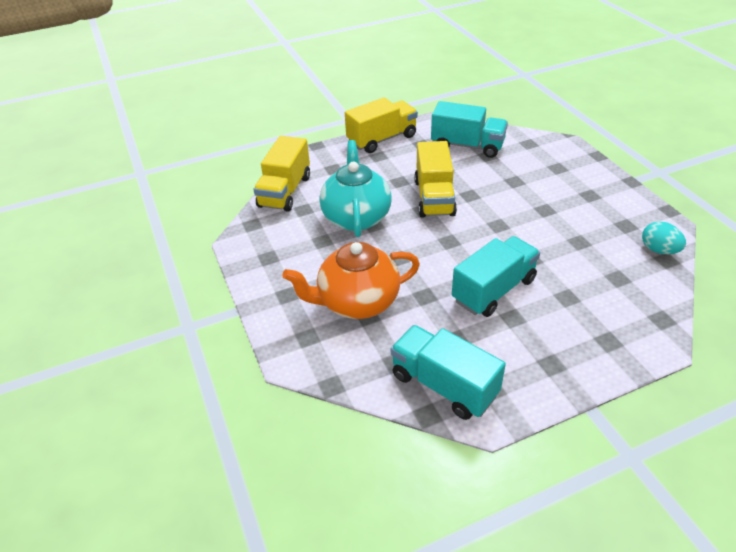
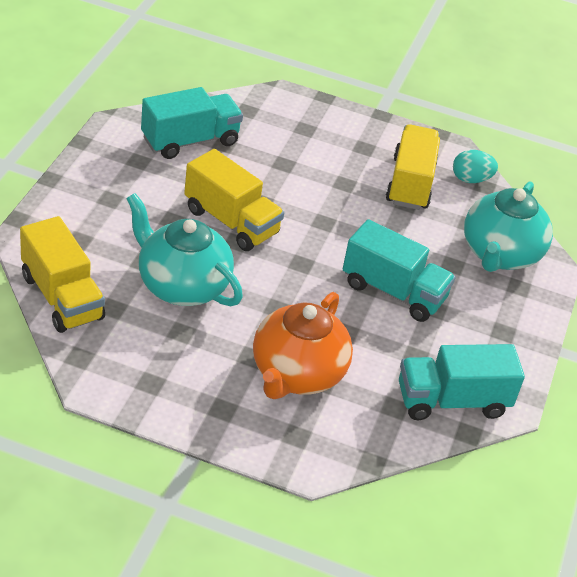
camera: 55 degrees left, 0 degrees up
(382, 139) = (86, 174): yellow truck -> yellow truck (410, 183)
(494, 290) = (393, 291): turquoise truck -> turquoise truck turned 120 degrees clockwise
(620, 311) = (500, 254): none -> turquoise teapot

